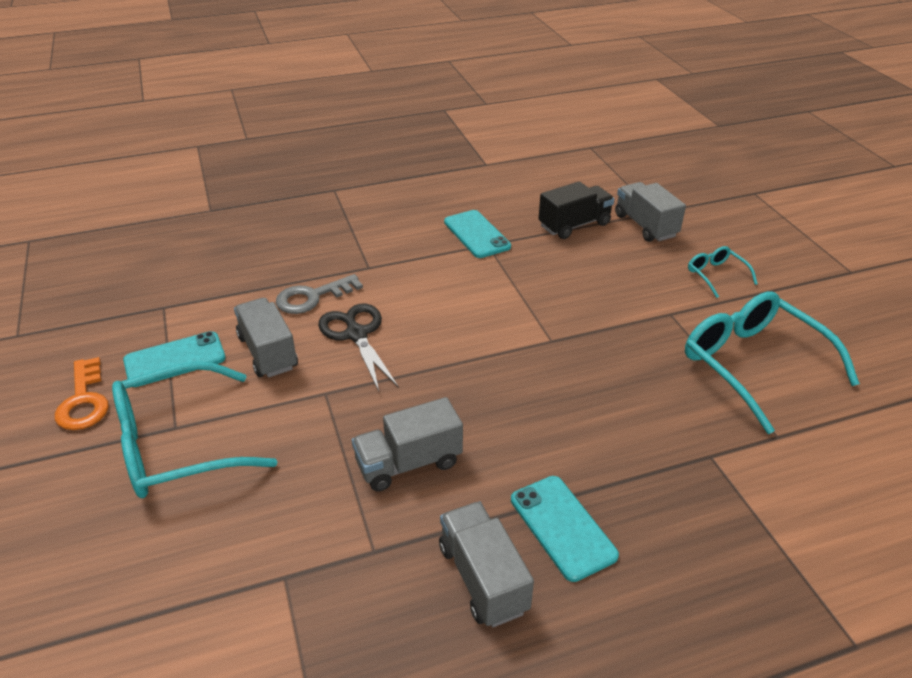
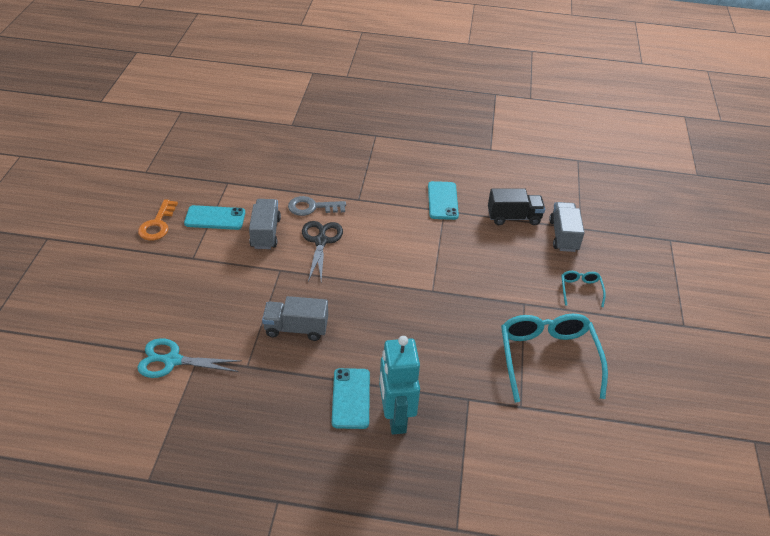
camera: 25 degrees right, 5 degrees up
(177, 445) = (188, 268): turquoise glasses -> none
(243, 599) = (172, 360): none -> turquoise scissors
(483, 578) = (290, 404): grey truck -> none
(643, 525) = (395, 417): none -> turquoise robot

